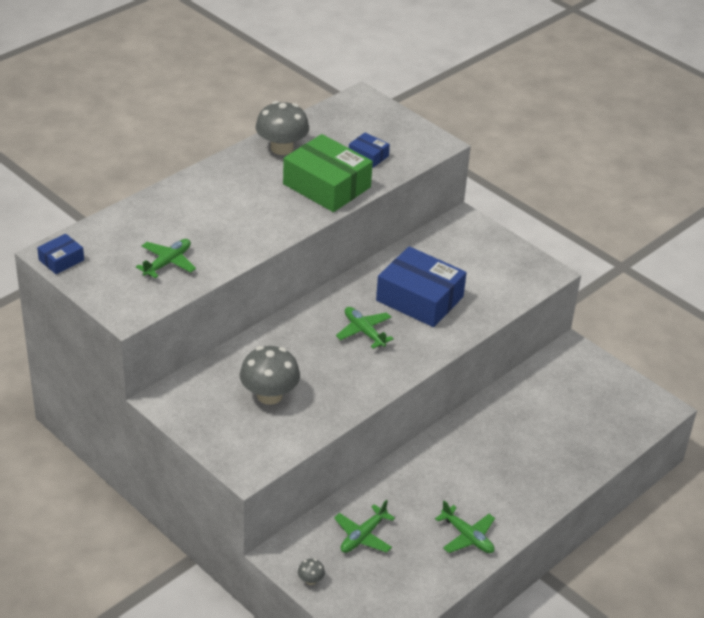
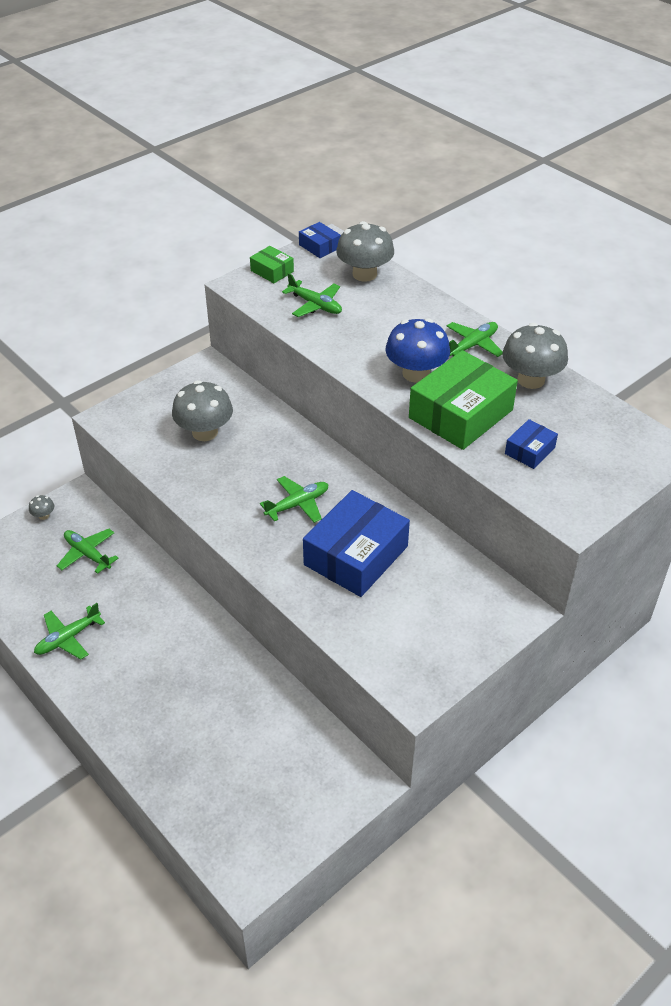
camera: 95 degrees right, 5 degrees up
(104, 292) = (272, 271): none -> green box
(117, 231) = (364, 274): none -> grey mushroom
(235, 174) = (473, 345): none -> green plane
(274, 206) = (416, 373): none -> blue mushroom

